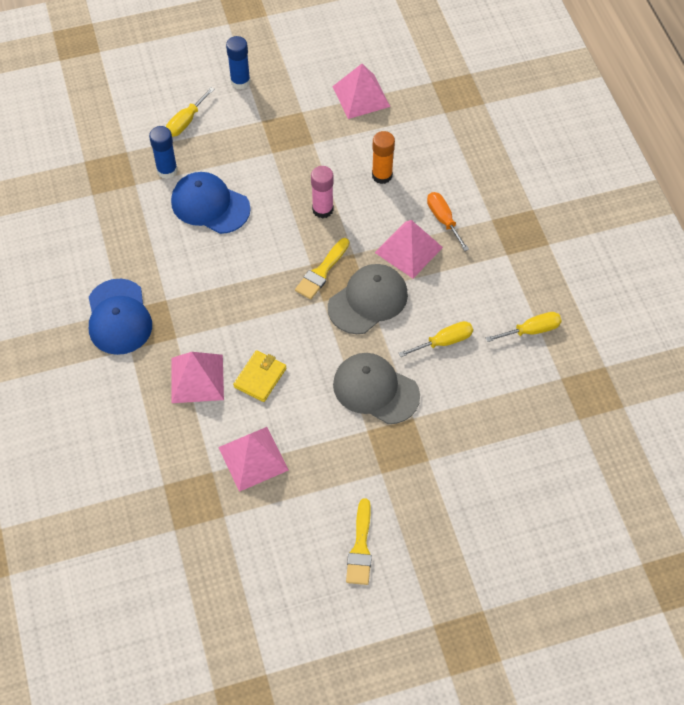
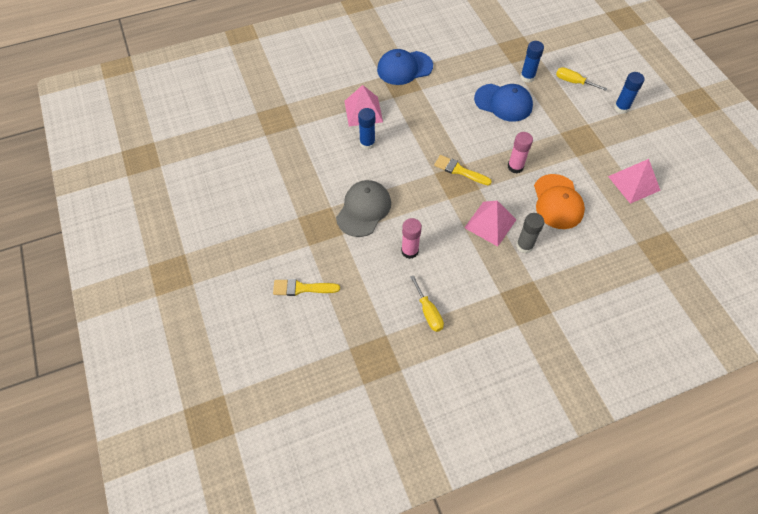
camera: 85 degrees right, 0 degrees up
(210, 205) = (503, 103): blue cap -> blue cap turned 90 degrees clockwise
(253, 458) = (306, 145): pink pyramid -> none
(260, 377) = (367, 143): yellow wallet -> blue glue stick
(360, 547) = (242, 208): yellow brush -> yellow brush (302, 288)
(368, 301) = (439, 200): grey cap -> none
(382, 175) = (557, 202): orange glue stick -> orange cap
(443, 220) = (524, 246): orange screwdriver -> grey glue stick
(444, 342) = (409, 251): yellow screwdriver -> pink glue stick

